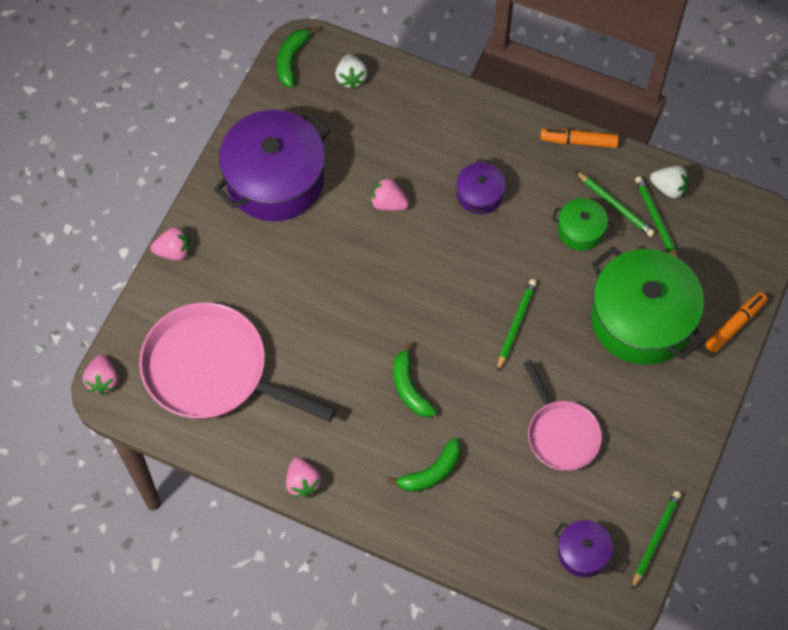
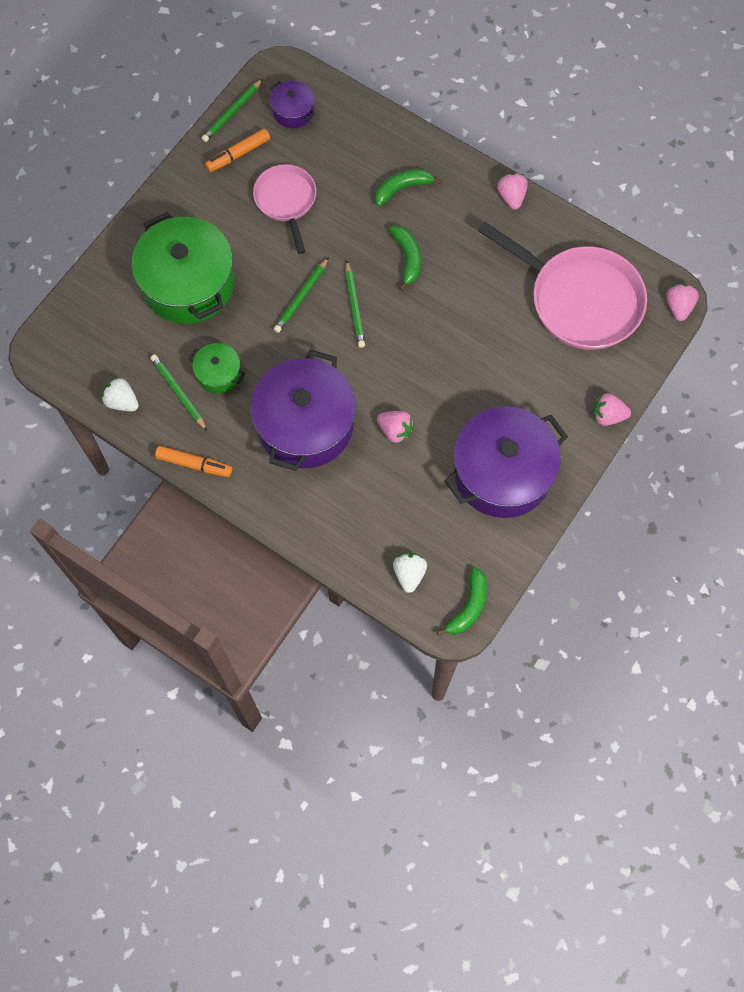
camera: 170 degrees left, 5 degrees up
(479, 195) = (305, 425): purple pot -> purple pot, size x2.14
(656, 220) = (145, 372): green pencil -> green pencil (354, 306)
(735, 325) = (107, 266): orange marker -> orange marker (238, 154)

